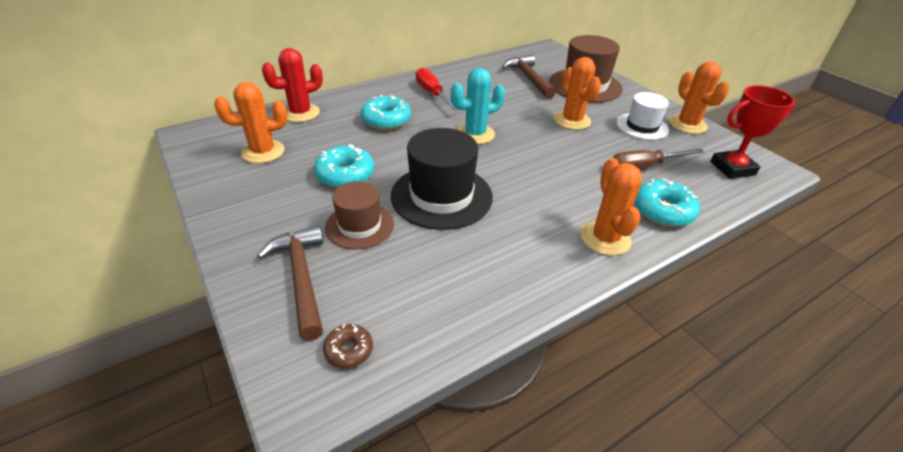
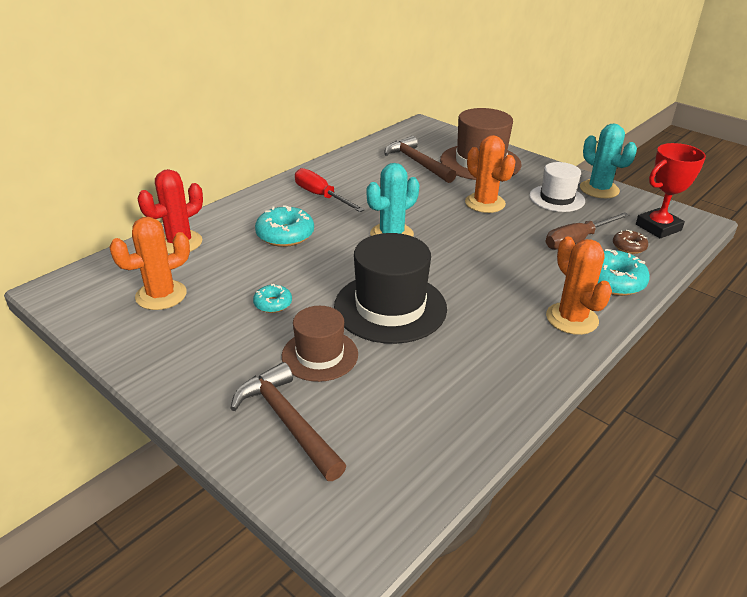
camera: 15 degrees left, 5 degrees down
(345, 175) = (273, 304): turquoise donut -> turquoise donut, size x0.57
(349, 350) = (378, 480): brown donut -> brown donut (629, 247)
(687, 124) = (599, 189): orange cactus -> turquoise cactus

